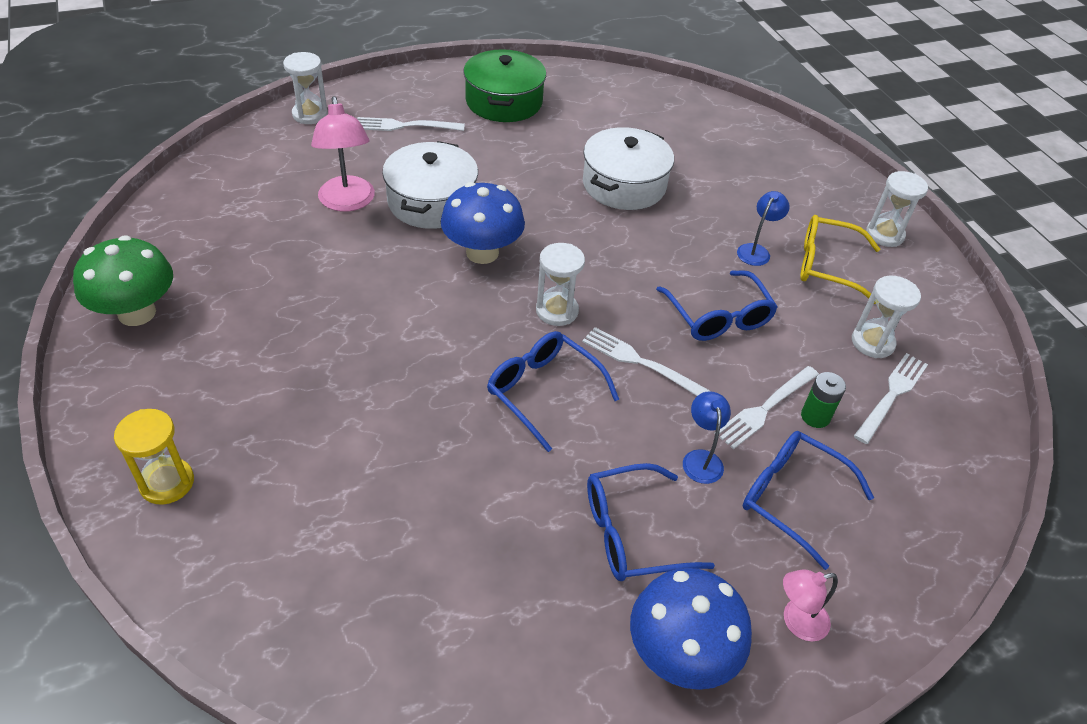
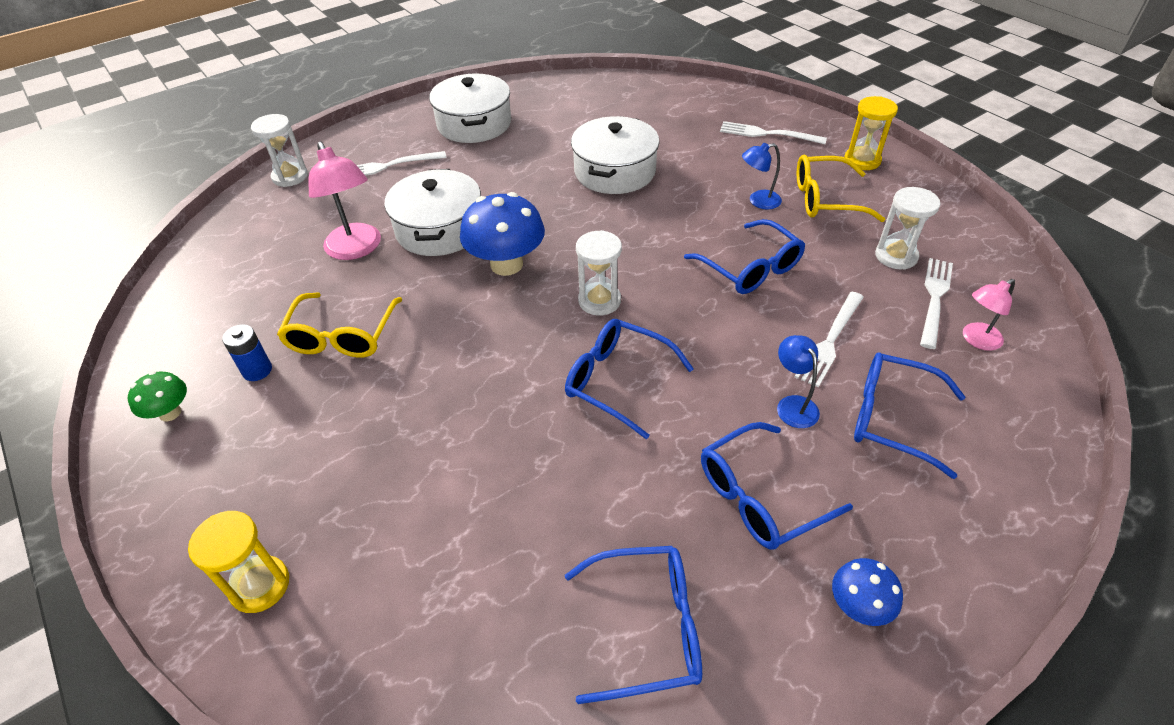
camera: 10 degrees left, 0 degrees up
(137, 313) = (170, 413): green mushroom -> green mushroom, size x0.54
(222, 294) = (257, 370): none -> blue battery
(307, 282) = (342, 336): none -> yellow glasses
(482, 615) = (647, 627): none -> blue glasses
(504, 101) = (474, 124): green pot -> white pot
(639, 362) = (696, 328): white fork -> white fork (767, 134)
(680, 654) = (858, 606): blue mushroom -> blue mushroom, size x0.54
(756, 251) = (758, 201): blue lamp -> blue lamp turned 120 degrees counterclockwise
(796, 622) = (951, 538): pink lamp -> pink lamp (976, 340)
(815, 416) = (877, 336): green battery -> none
(884, 234) = (862, 160): white hourglass -> yellow hourglass

